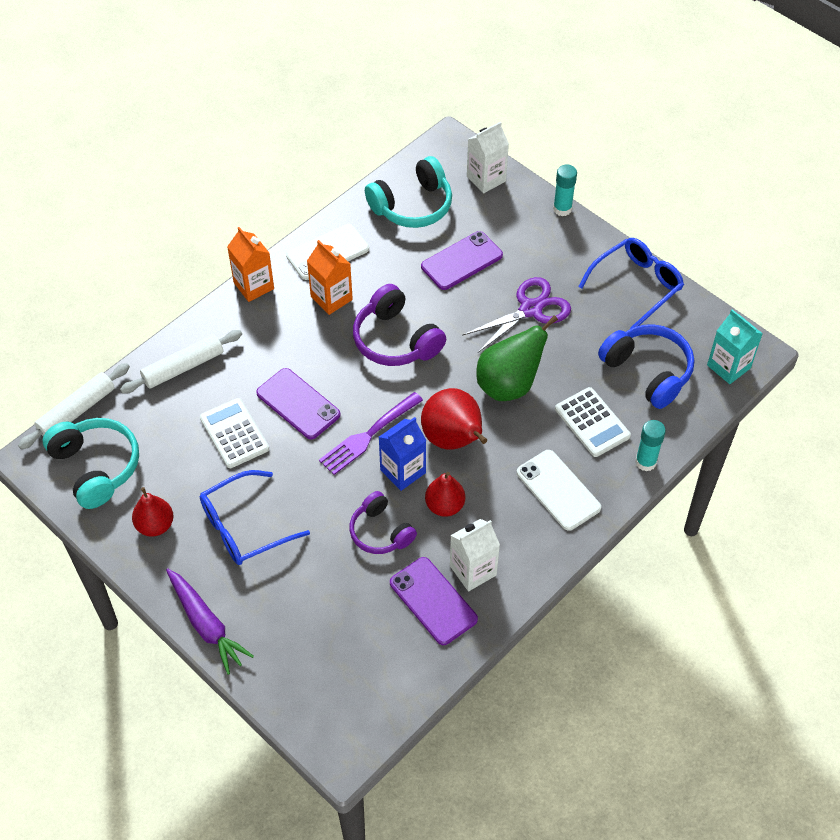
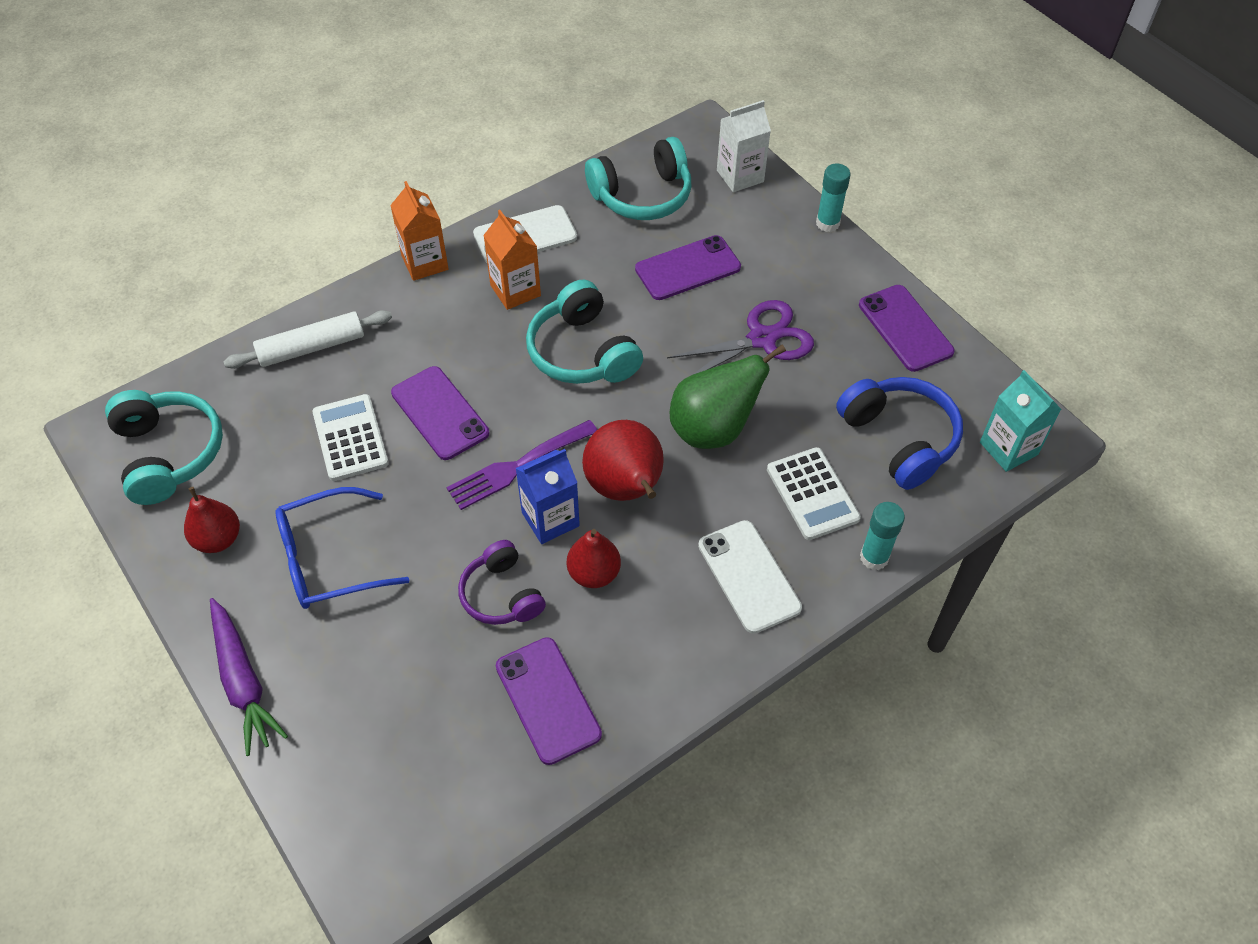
camera: 10 degrees right, 0 degrees up
(77, 411) = (167, 381): white rolling pin -> none
(396, 340) = (582, 352): purple headphones -> turquoise headphones
(473, 570) = (611, 667): white carton -> none
(637, 285) = (905, 328): blue glasses -> purple phone

